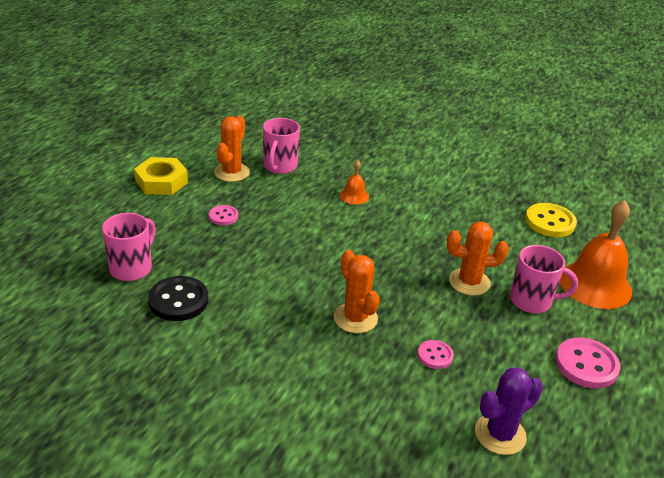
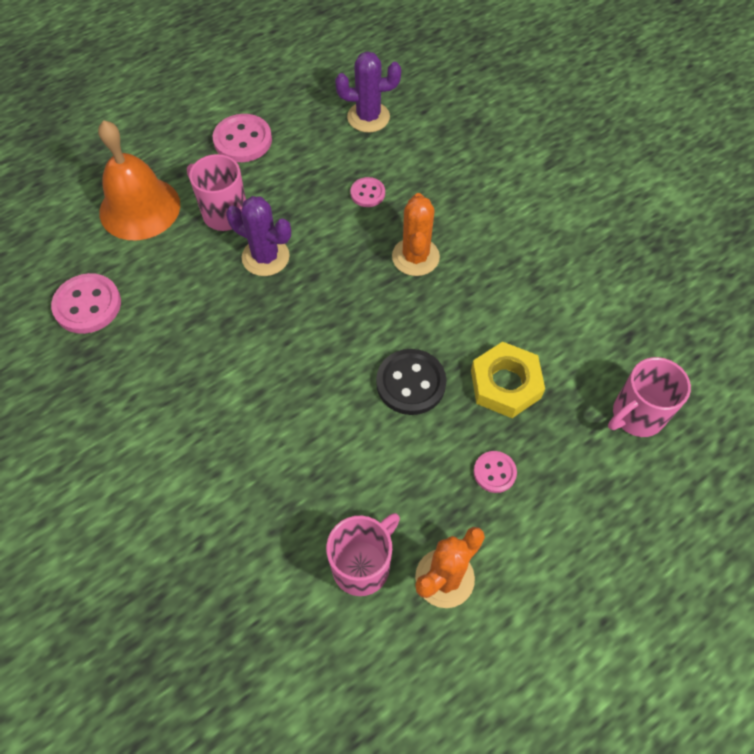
camera: 150 degrees left, 25 degrees up
(161, 182) = (562, 594): yellow nut -> yellow nut (505, 384)
(178, 300) = (592, 345): black button -> black button (411, 383)
(354, 196) = (294, 448): orange bell -> none
(469, 282) = (265, 257): orange cactus -> purple cactus
(550, 222) = (87, 305): yellow button -> pink button

